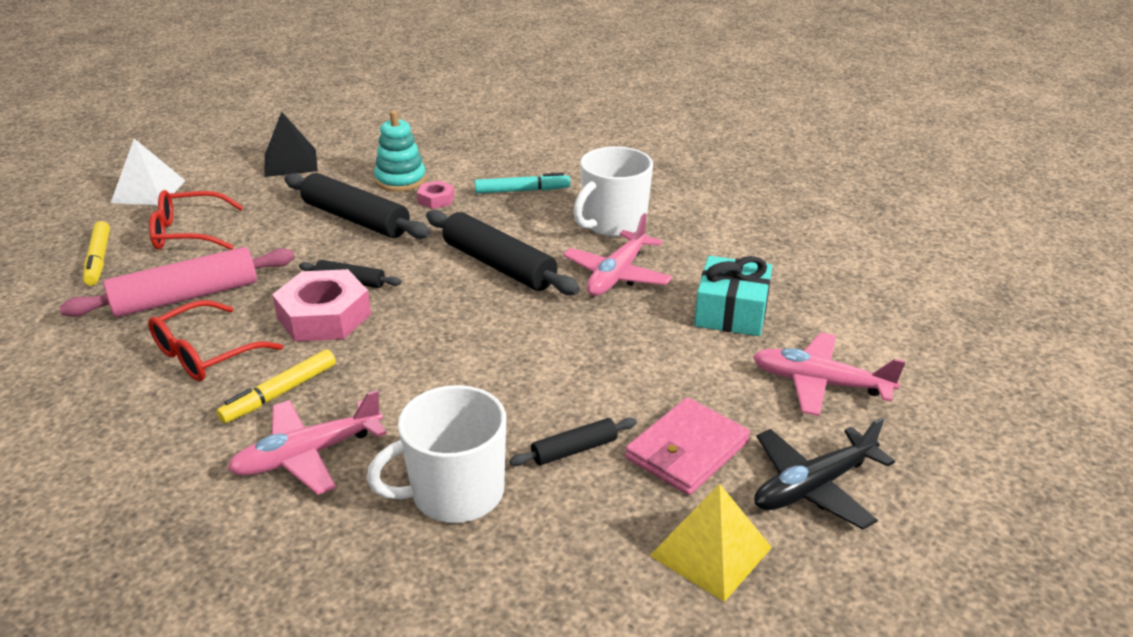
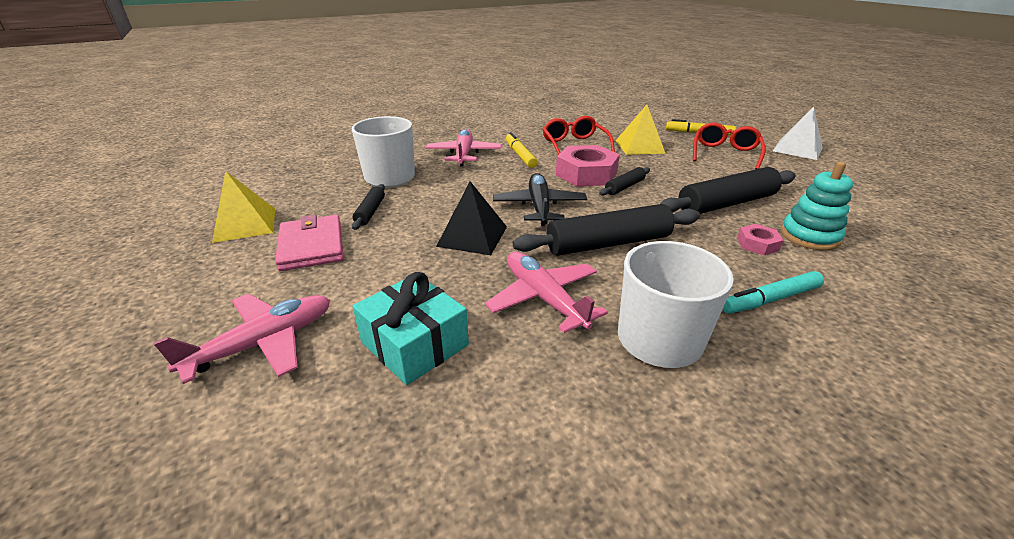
camera: 120 degrees right, 0 degrees up
(186, 296) = (639, 146): pink rolling pin -> yellow pyramid
(290, 162) = (855, 196): black pyramid -> black pyramid (472, 236)
(522, 190) = (770, 299): turquoise marker -> turquoise marker turned 45 degrees clockwise
(813, 487) = (208, 278): black plane -> black plane (539, 207)

